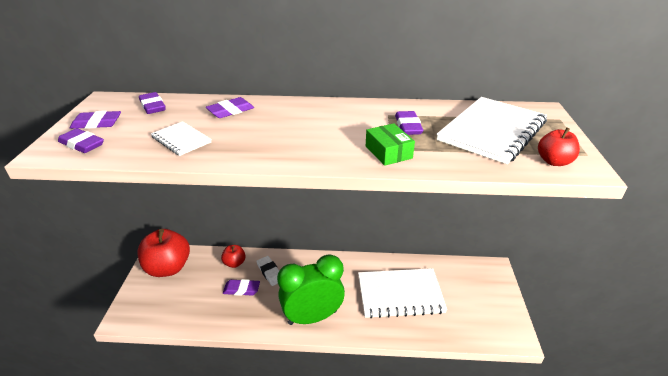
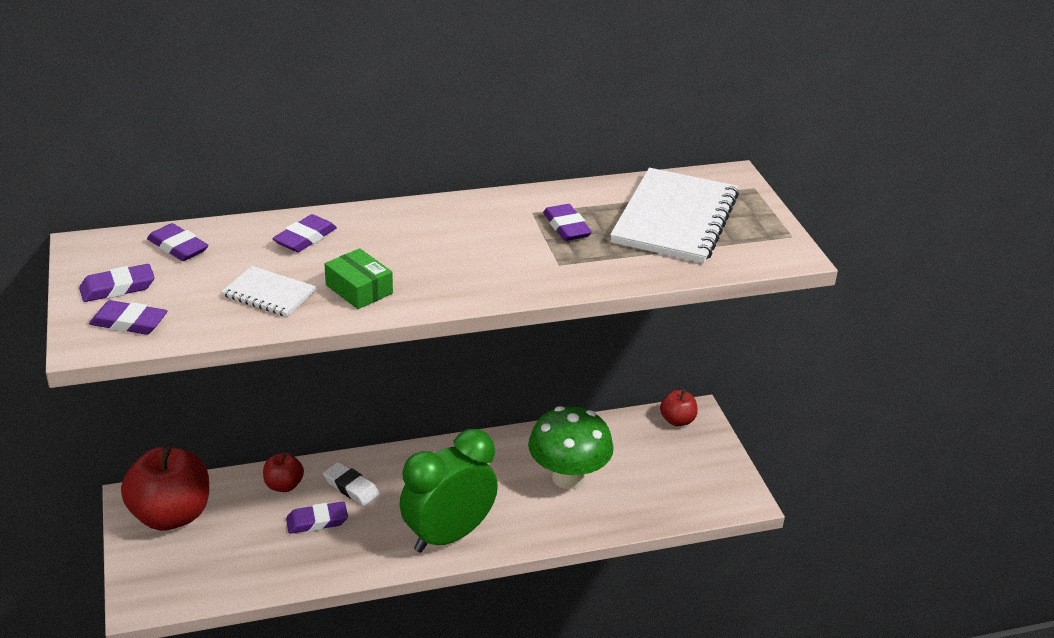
camera: 20 degrees left, 0 degrees up
(388, 152) = (557, 269): green box -> green box (359, 289)
(400, 294) = (568, 478): white notebook -> green mushroom
(554, 161) = (755, 251): red apple -> red apple (677, 420)

